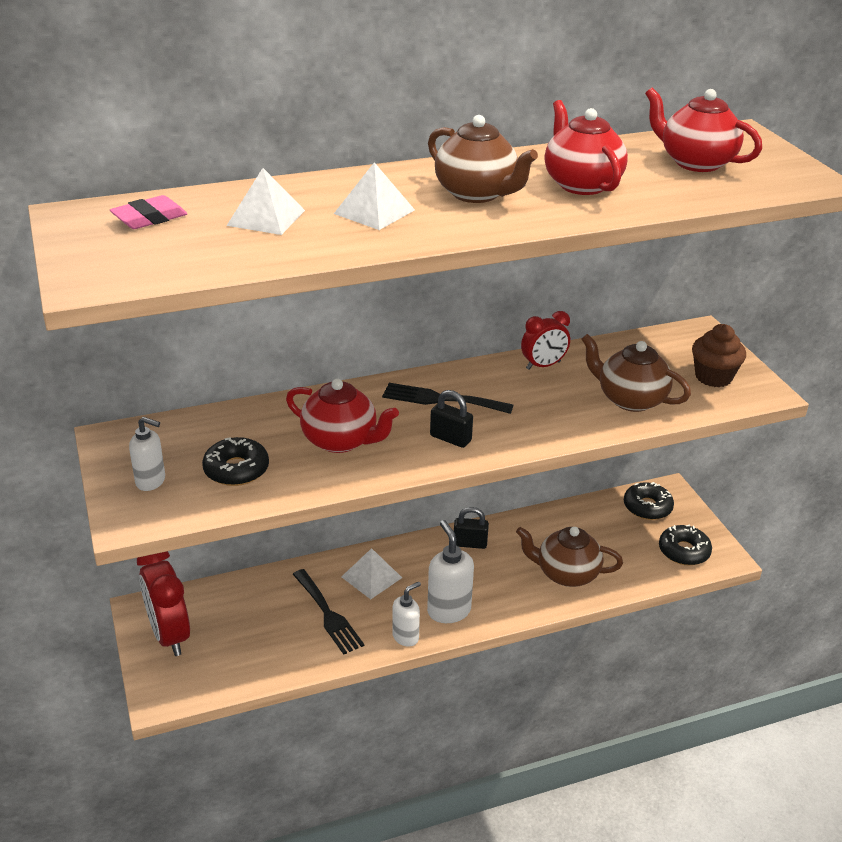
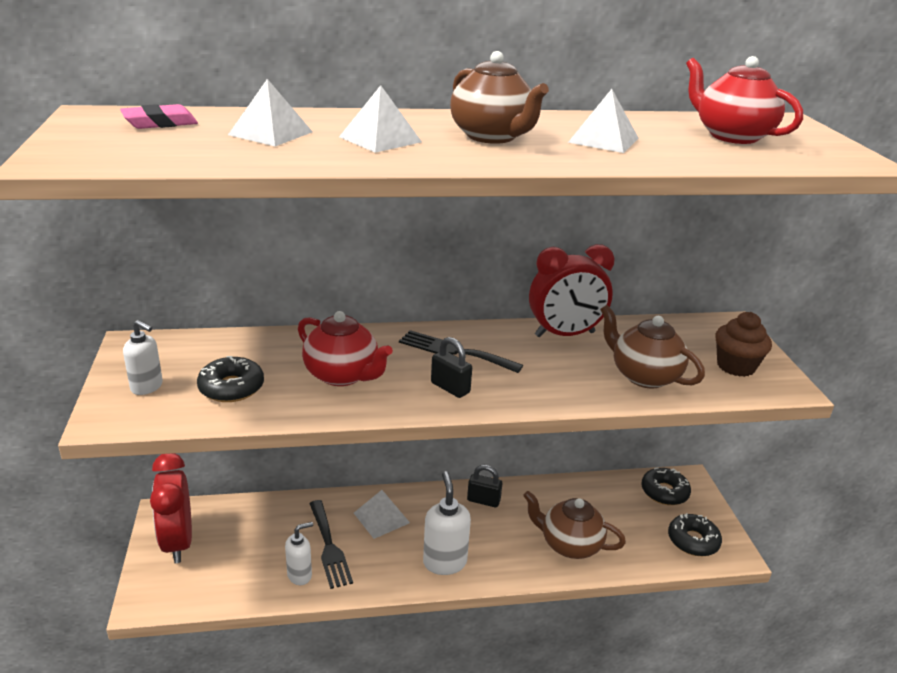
camera: 10 degrees right, 5 degrees down
(406, 637) = (395, 581): white soap dispenser -> white soap dispenser (300, 575)
(543, 365) = (565, 334): red clock -> red clock, size x1.66
(581, 184) = (603, 140): red teapot -> white pyramid

